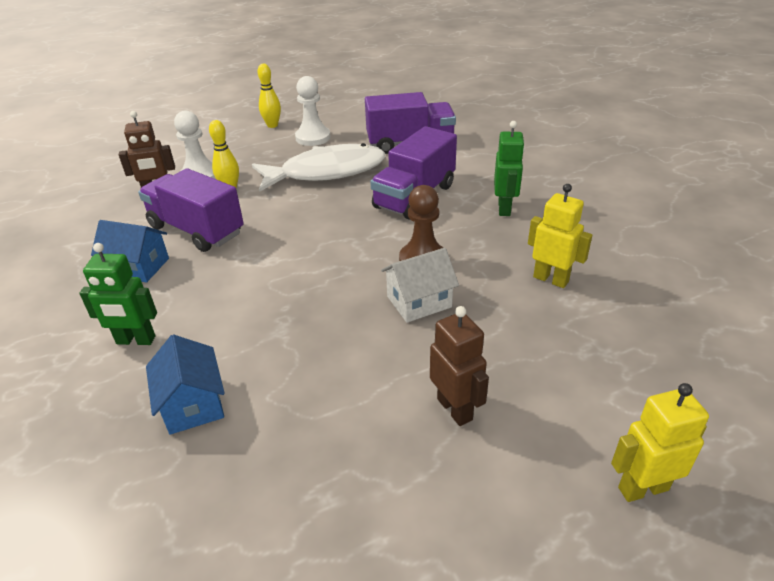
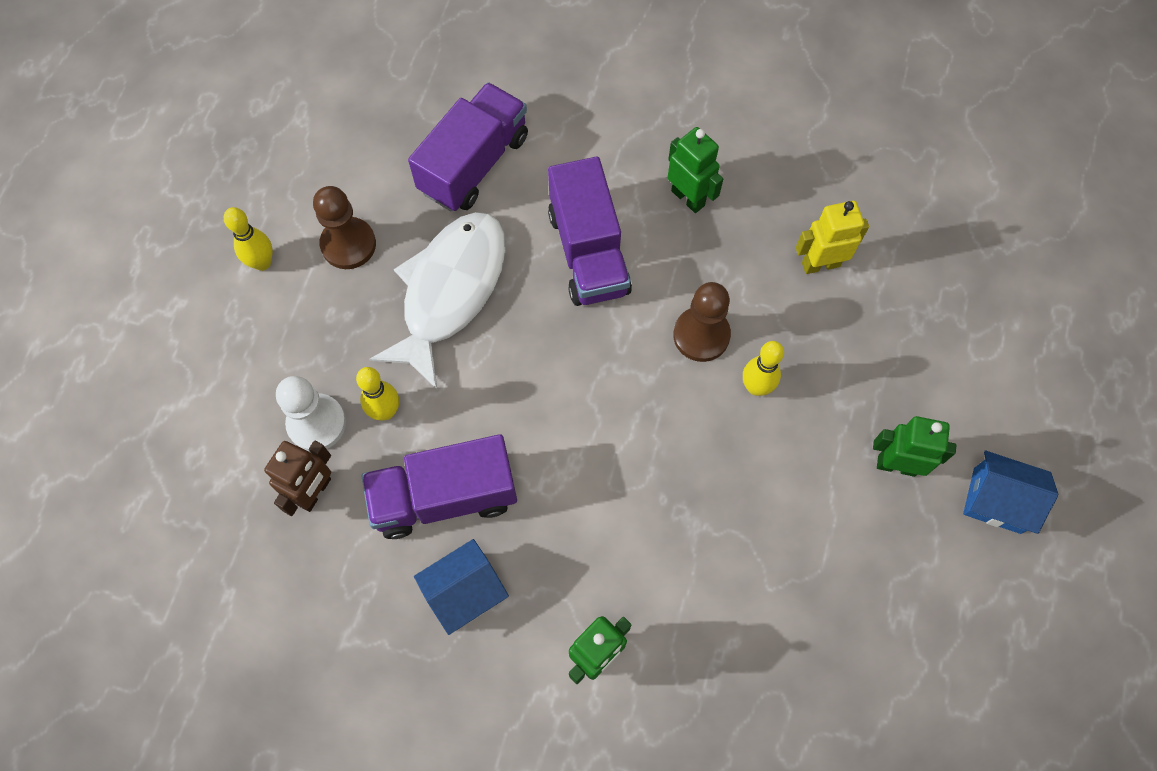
camera: 50 degrees left, 30 degrees up
(193, 404) = (729, 651): blue house -> blue house (997, 500)
(313, 137) = (348, 244): white pawn -> brown pawn
(419, 302) = (756, 387): white house -> yellow bowling pin
(455, 409) = (896, 465): brown robot -> green robot
(642, 488) = (1051, 414): yellow robot -> none

